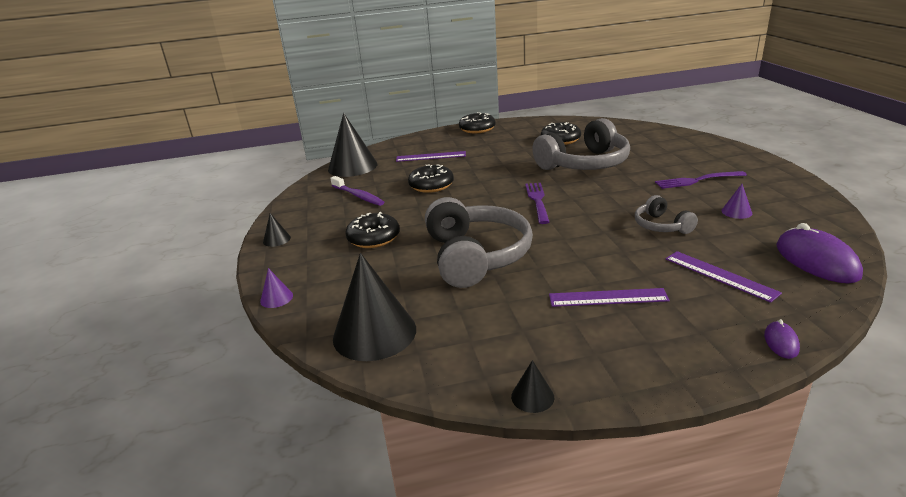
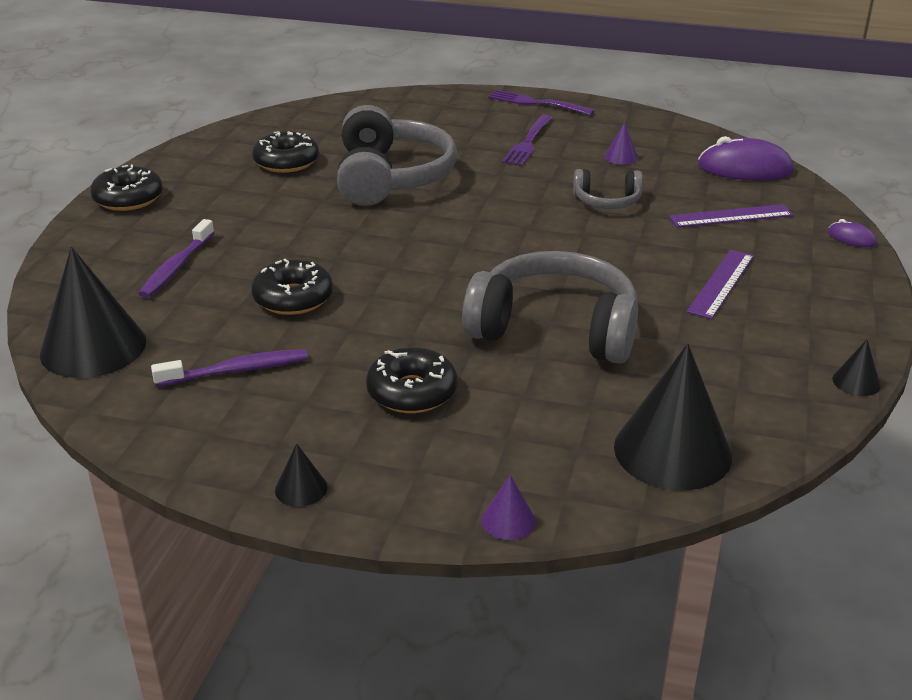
camera: 65 degrees left, 5 degrees up
(431, 156) = (176, 267): purple ruler -> purple toothbrush
(537, 201) = (455, 242): purple fork -> purple fork (536, 103)

